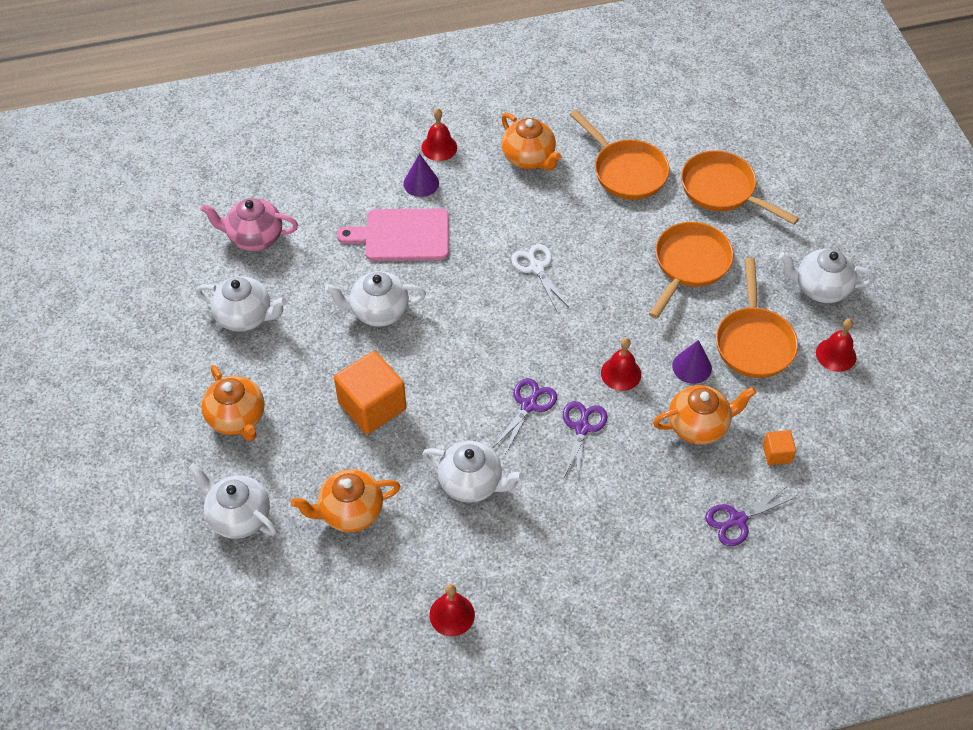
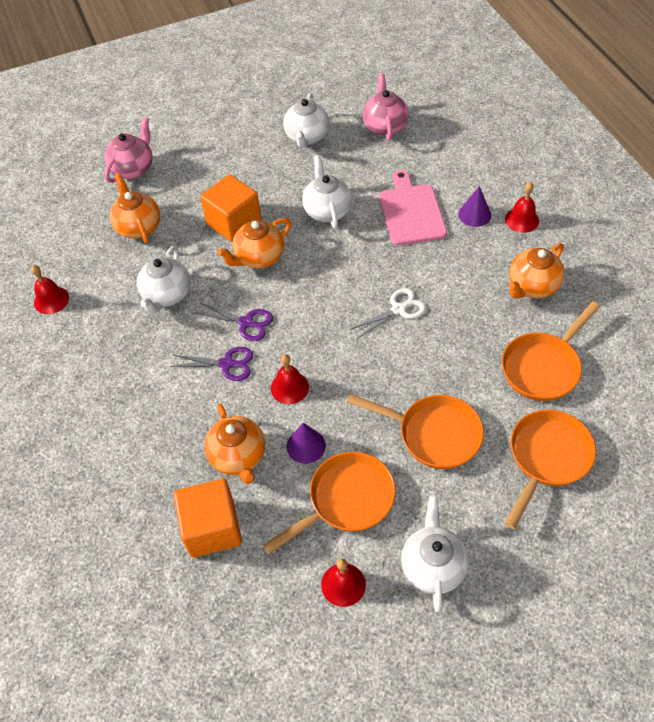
camera: 85 degrees right, 0 degrees up
(237, 418) = (215, 151): orange teapot -> orange teapot (259, 257)
(238, 516) = (133, 169): white teapot -> pink teapot
(737, 520) = (137, 496): purple scissors -> none
(753, 342) = (346, 500): orange pan -> orange pan turned 150 degrees clockwise
(776, 454) = (212, 528): orange cube -> orange cube, size x2.08

